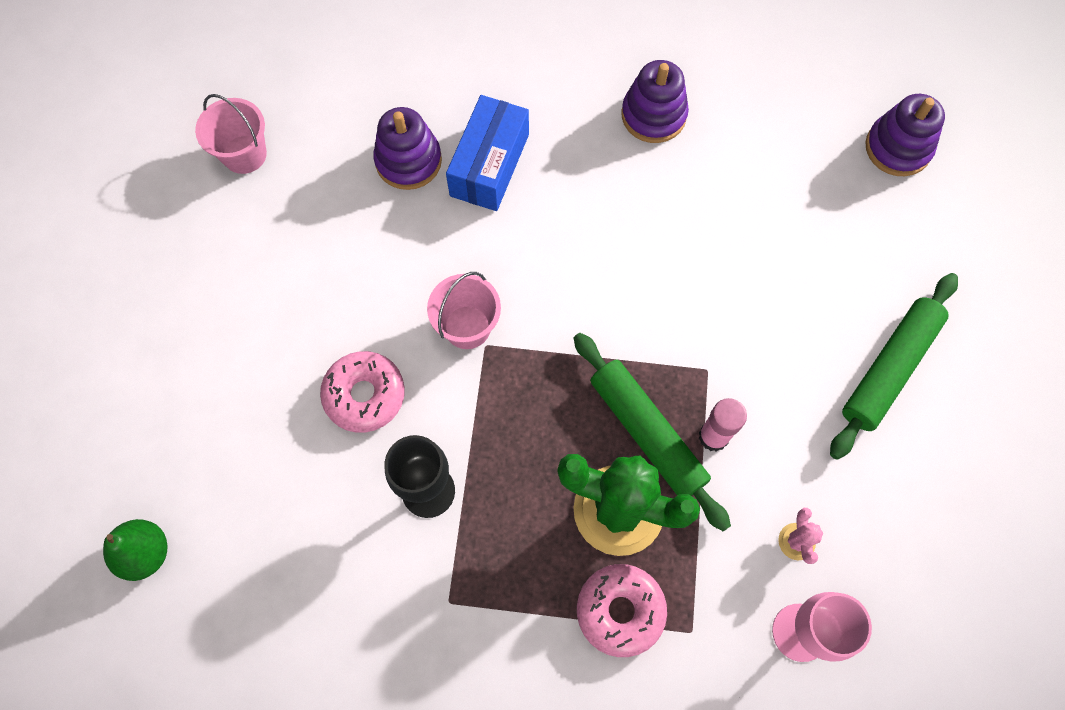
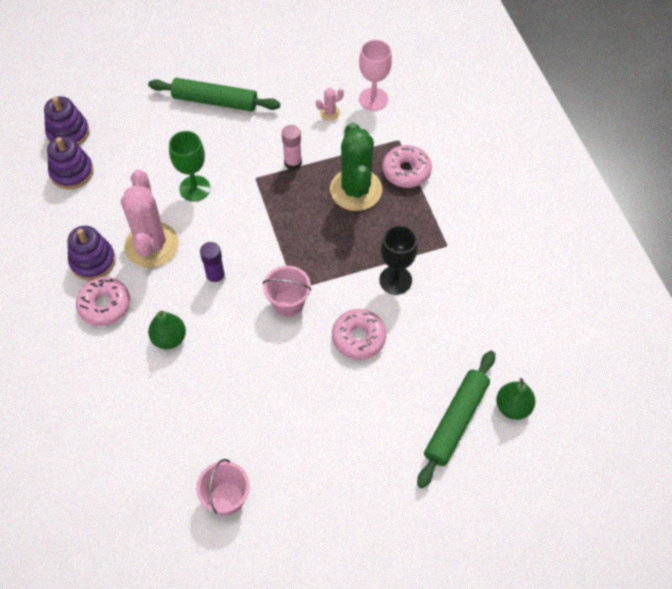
camera: 115 degrees left, 10 degrees down
(408, 161) = (186, 388): purple stacking toy -> purple stacking toy (72, 172)
(489, 165) = (169, 338): blue box -> green pear
(554, 251) = (216, 277): none -> purple glue stick
(577, 109) = (105, 305): none -> pink donut
(646, 191) = (151, 245): none -> pink cactus
(647, 433) = (306, 192): green rolling pin -> green rolling pin (455, 421)
(722, 278) = (194, 188): none -> green goblet

